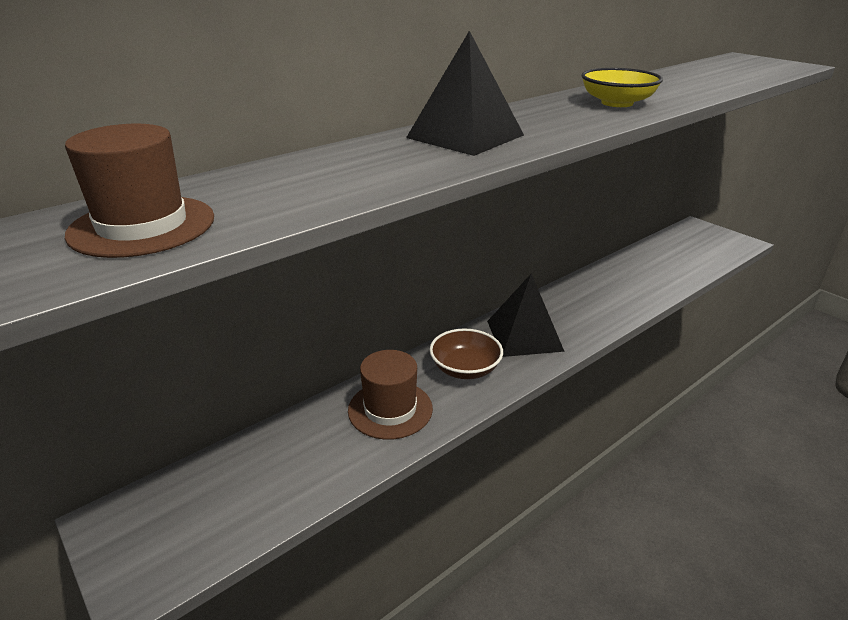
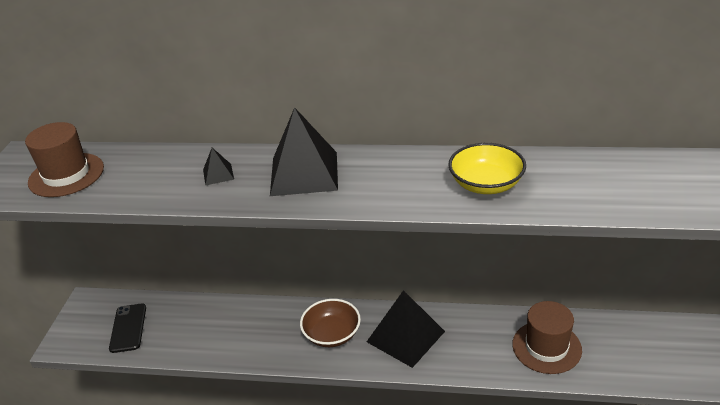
camera: 50 degrees right, 5 degrees up
(223, 504) = (128, 328): none -> black phone
(376, 161) = (218, 174): none -> black pyramid
(390, 409) = (256, 331): brown hat -> brown hat (546, 347)

